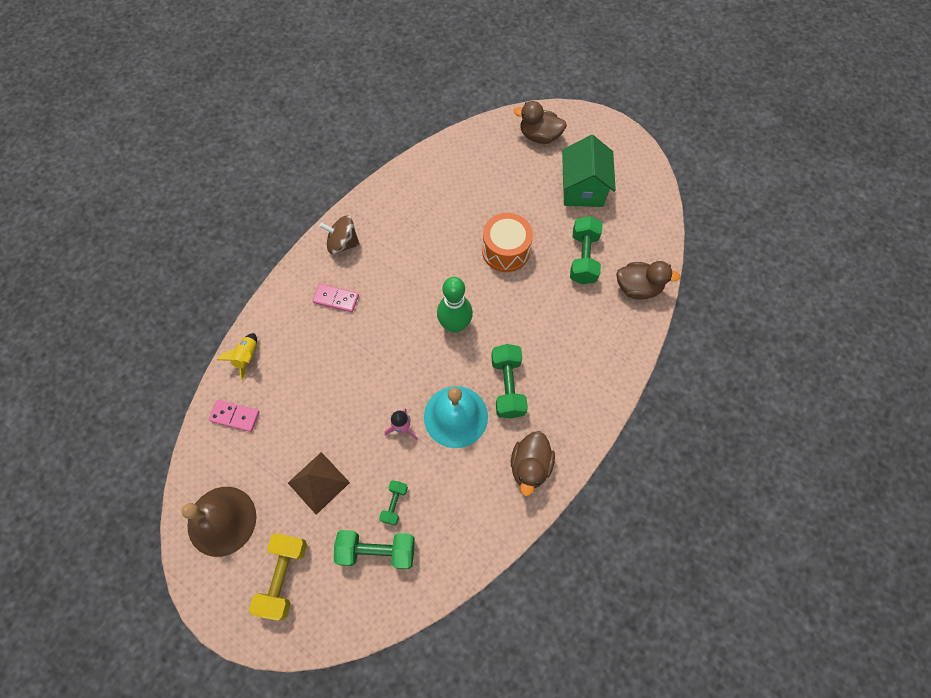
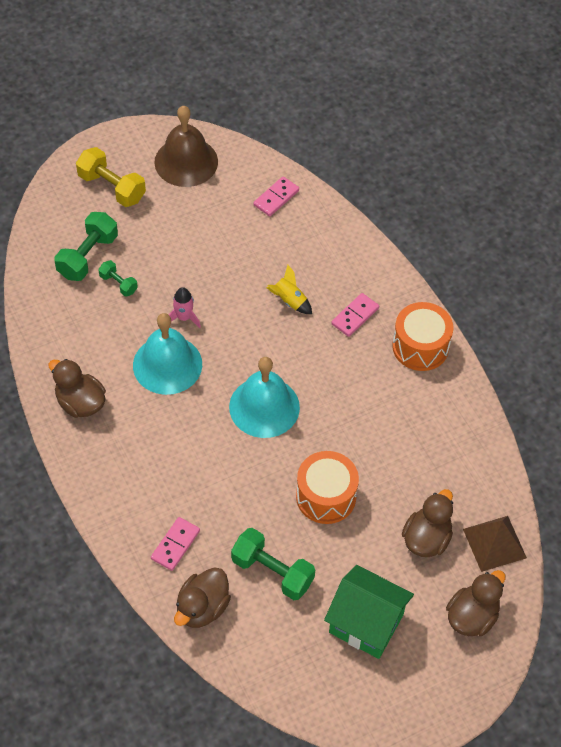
camera: 115 degrees right, 10 degrees down
(247, 357) = (331, 224): yellow rocket -> yellow rocket (289, 301)
(318, 482) = (174, 237): brown pyramid -> brown pyramid (494, 543)
(343, 243) = (420, 346): brown spinning top -> orange drum
(455, 325) = (264, 407): green bowling pin -> turquoise bell
(500, 180) = (426, 538): none -> brown duck
(508, 386) = (169, 422): green dumbbell -> none
(604, 328) = (175, 545): none -> pink domino

